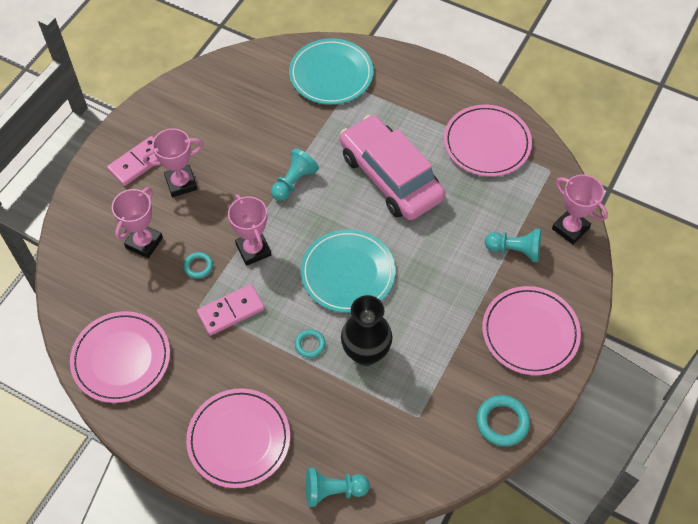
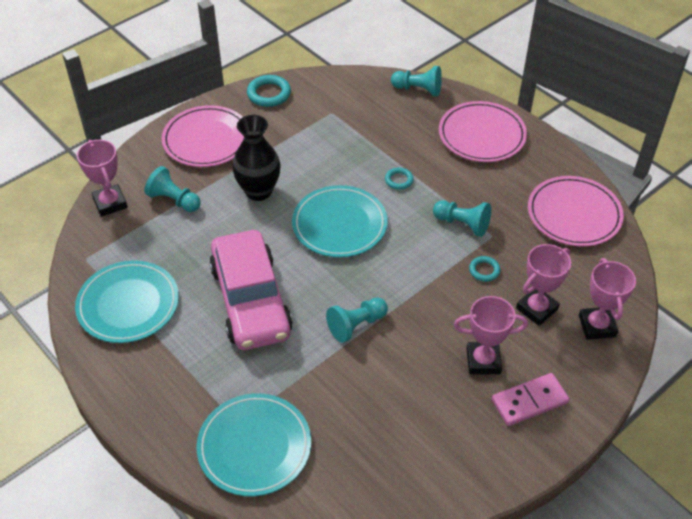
camera: 160 degrees left, 10 degrees down
(231, 311) = (462, 224): pink domino -> turquoise pawn
(253, 250) = (424, 270): pink trophy -> pink trophy (597, 326)
(366, 353) = (353, 162): black vase -> black vase (259, 191)
(487, 143) = (128, 304): pink plate -> turquoise plate

